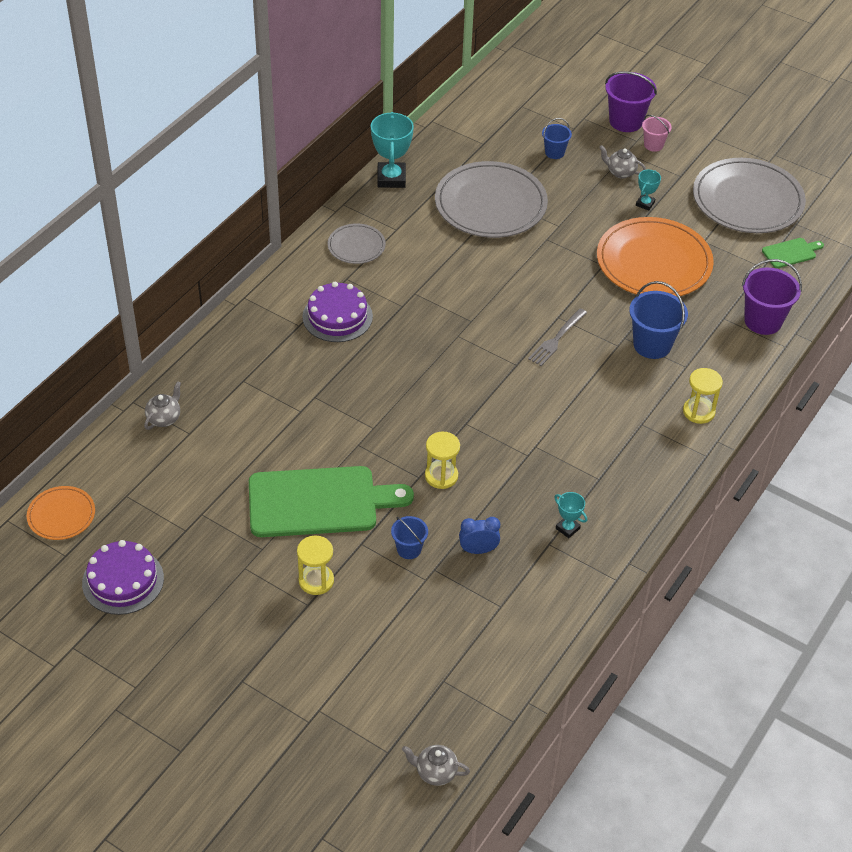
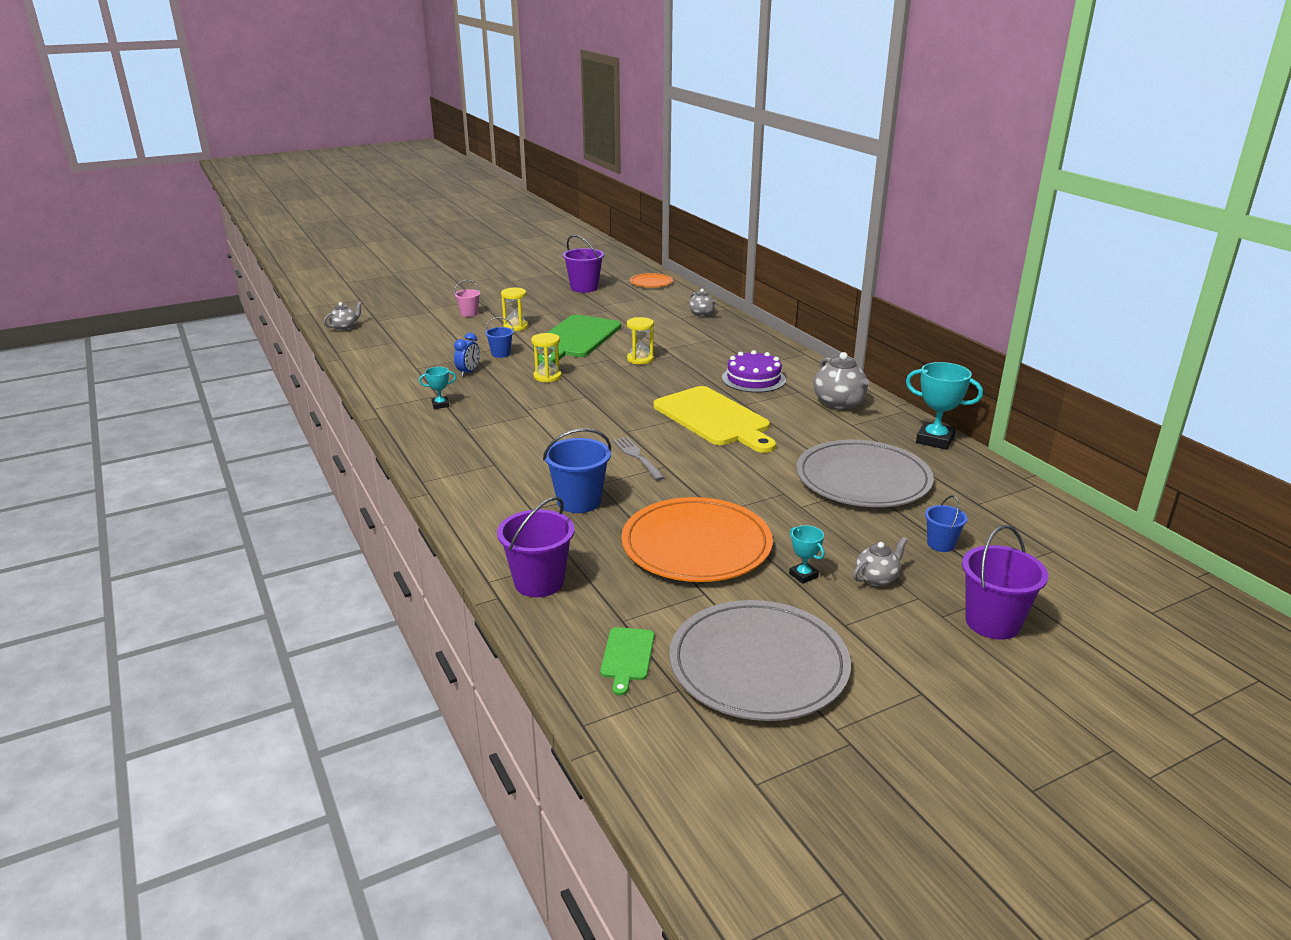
camera: 120 degrees right, 20 degrees down
(123, 580) = (584, 288): purple cake -> purple bucket
(356, 246) = (839, 403): grey plate -> grey teapot
(447, 316) = (714, 419): none -> yellow cutting board
(653, 145) = (926, 627): pink bucket -> pink bucket (469, 313)
(698, 411) = (472, 496): yellow hourglass -> yellow hourglass (640, 359)

